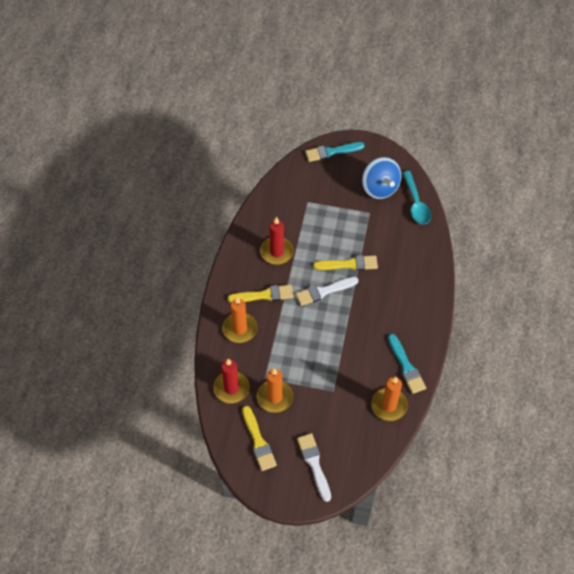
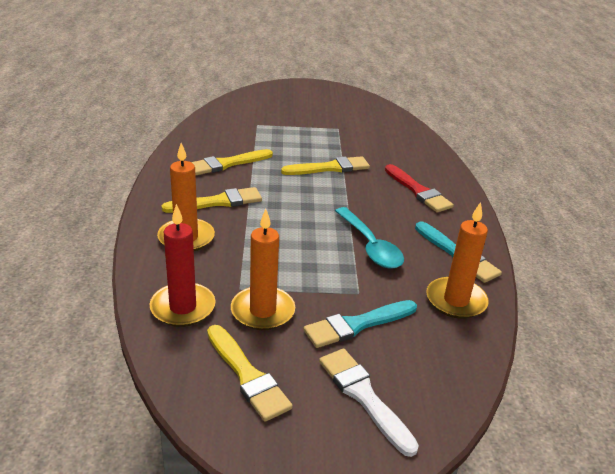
camera: 15 degrees left, 25 degrees down
(276, 252) = (227, 164): red candle -> yellow brush
(324, 291) = (304, 193): white brush -> none
(331, 152) = (275, 91): turquoise brush -> turquoise brush (357, 325)
(380, 188) = (342, 111): blue spinning top -> none
(404, 298) = (418, 191): none -> red brush
(416, 203) = (391, 120): turquoise spoon -> turquoise spoon (370, 246)

